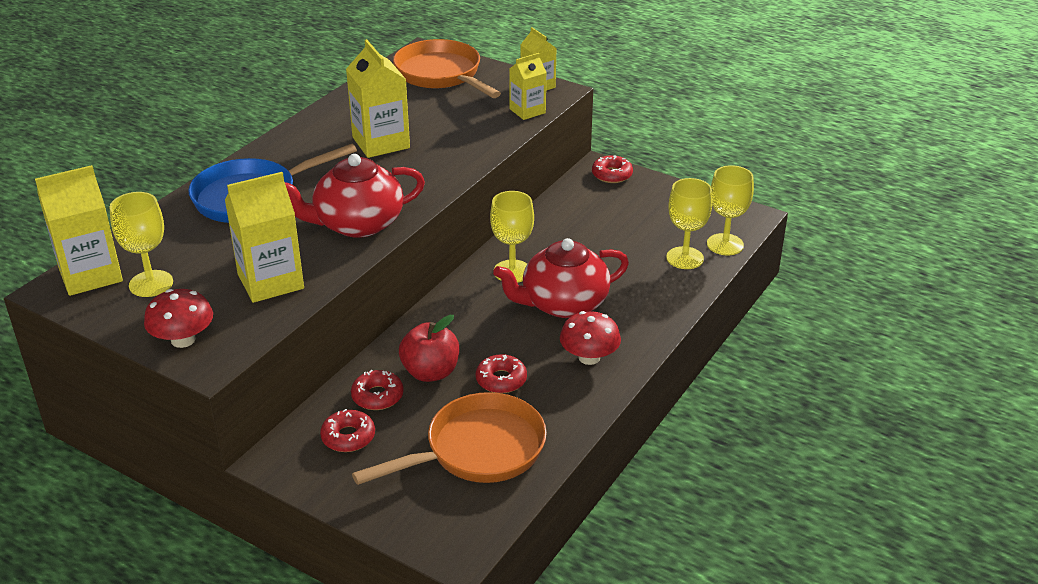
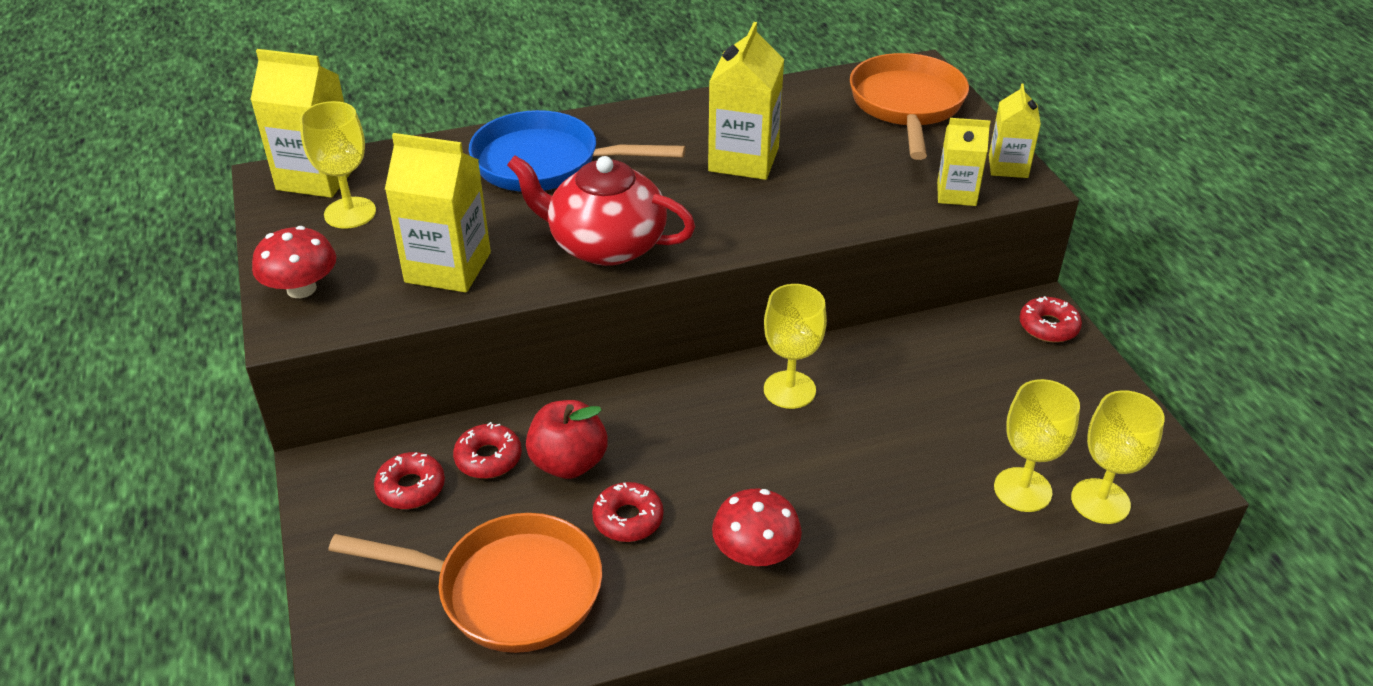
camera: 40 degrees right, 5 degrees up
(563, 304) = (802, 464): red teapot -> none

